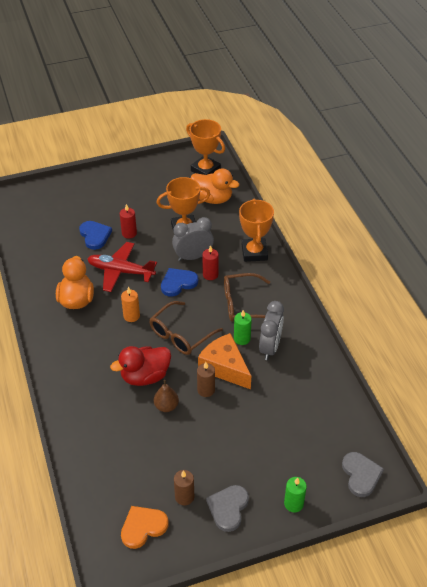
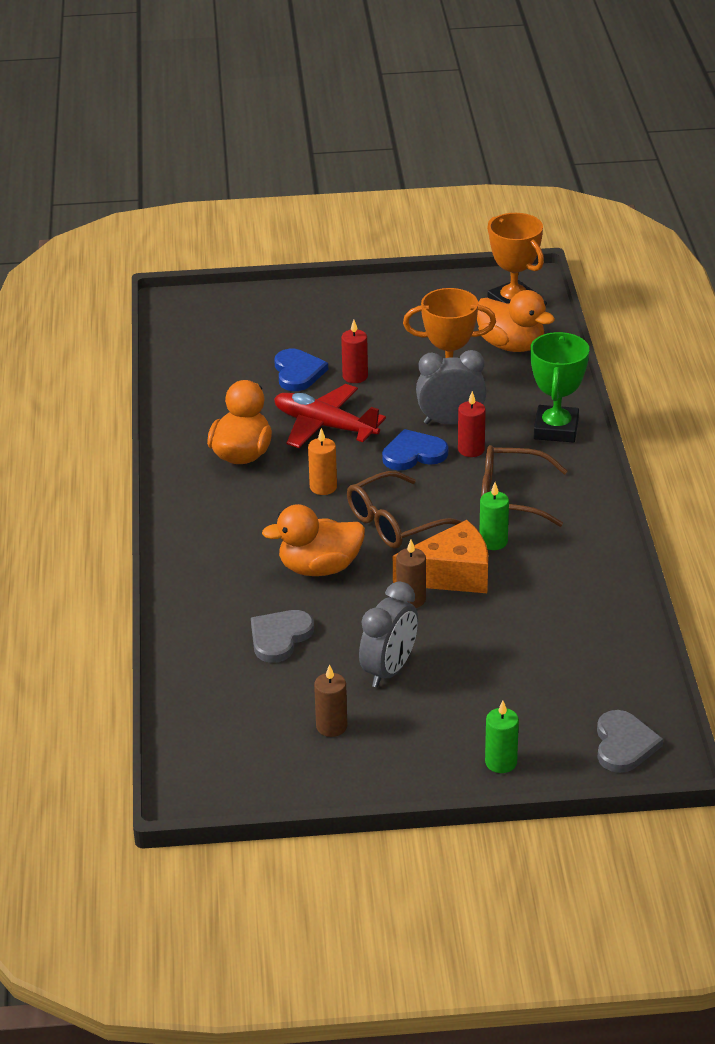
camera: 15 degrees right, 10 degrees down
(143, 527) = (256, 752): orange heart -> none
(145, 376) = (319, 568): red duck -> orange duck
(166, 406) = (341, 611): brown pear -> none
(225, 367) = (452, 575): orange cheese -> orange cheese turned 105 degrees clockwise
(228, 508) = (395, 751): grey heart -> grey heart (279, 637)
(254, 252) = (556, 429): orange trophy -> green trophy
(270, 347) = (536, 560): grey clock -> grey clock (389, 670)

